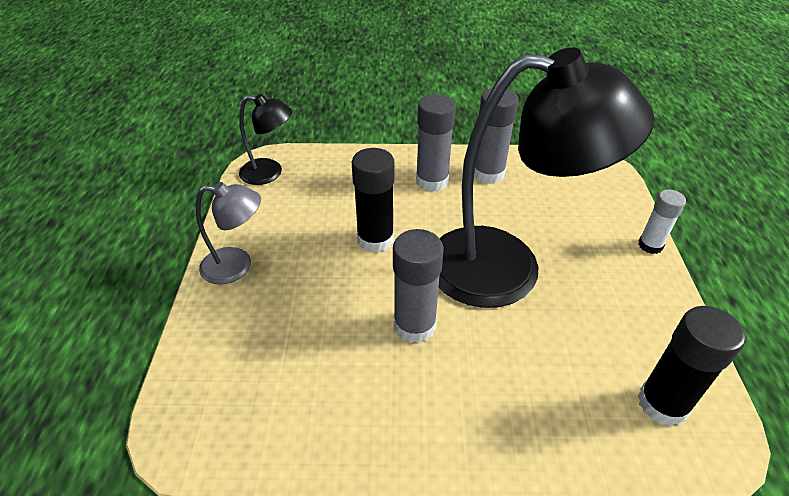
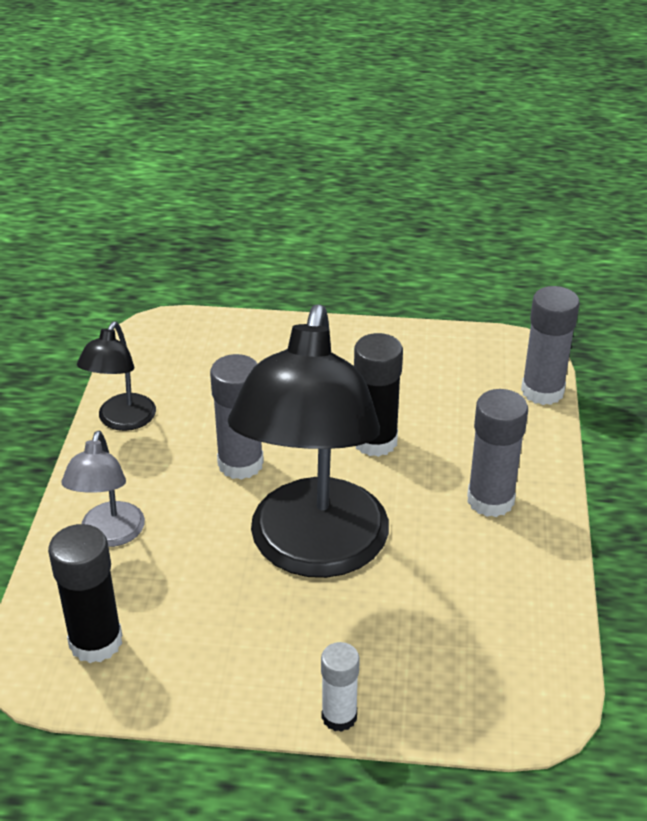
camera: 95 degrees right, 5 degrees down
(237, 266) = (343, 343): grey lamp -> grey lamp (109, 535)
(270, 173) = (503, 357): black lamp -> black lamp (122, 421)
(488, 173) = (510, 562): grey glue stick -> grey glue stick (542, 391)

